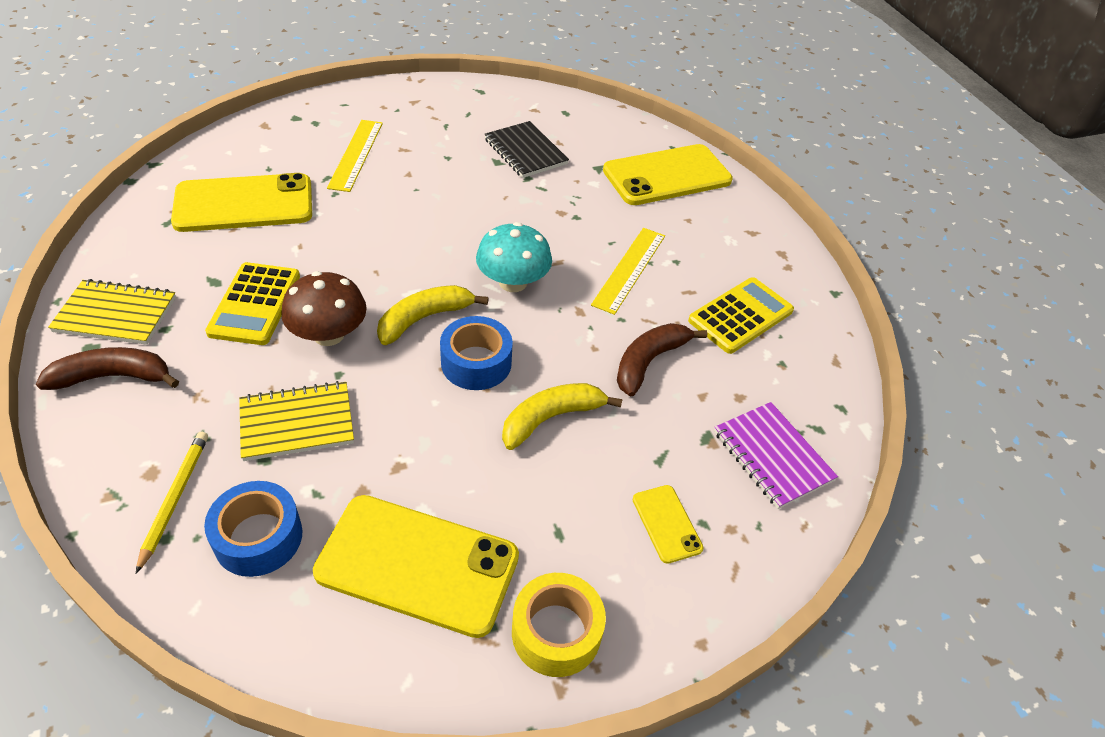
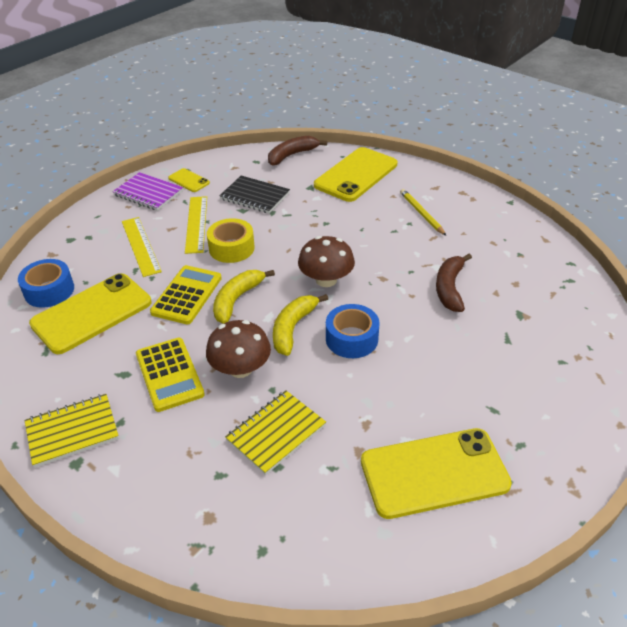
camera: 25 degrees left, 5 degrees down
(113, 377) = (115, 472): brown banana -> brown banana (292, 155)
(175, 499) = (243, 524): yellow pencil -> yellow pencil (421, 213)
(258, 537) = (322, 514): blue tape -> blue tape (49, 290)
(513, 282) = (326, 280): turquoise mushroom -> brown mushroom
(551, 418) = (427, 348): yellow banana -> yellow banana (237, 300)
(556, 632) = (544, 463): yellow tape -> yellow tape (231, 248)
(629, 269) = (387, 240): yellow ruler -> yellow ruler (196, 224)
(667, 523) = (544, 372): yellow phone -> yellow phone (189, 180)
(740, 316) = (474, 238): yellow calculator -> yellow calculator (187, 295)
(772, 456) = (562, 307): purple notebook -> purple notebook (148, 193)

